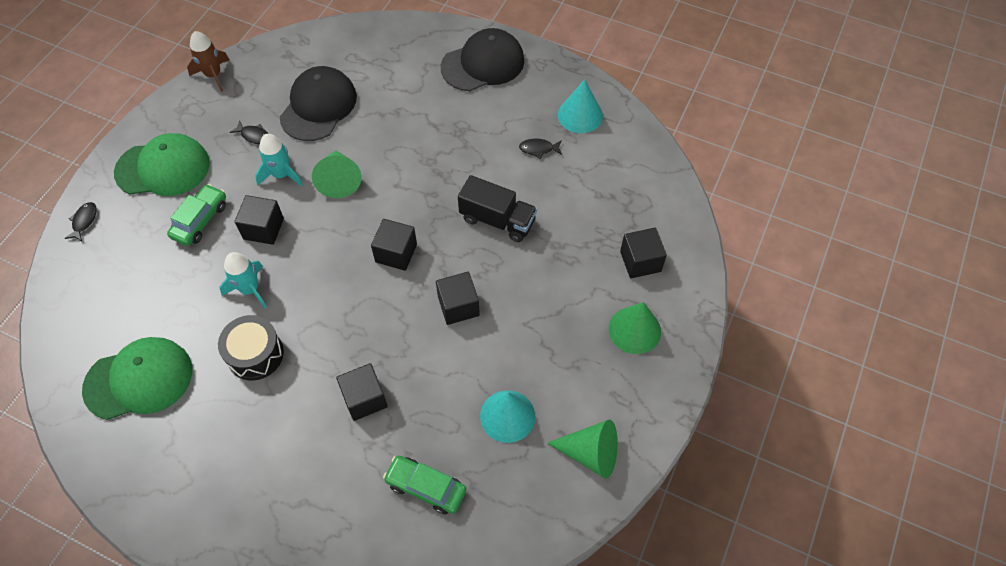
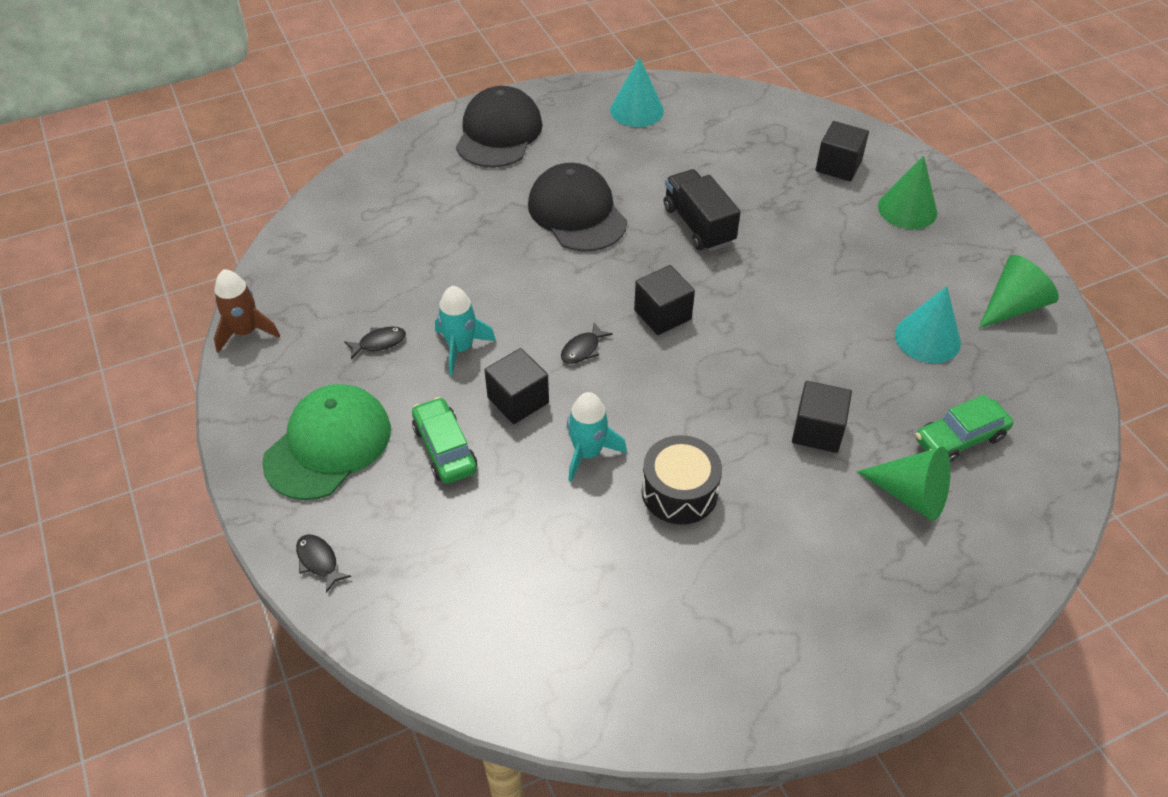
camera: 50 degrees left, 10 degrees down
(139, 379) = (613, 618): green cap -> none
(318, 106) = (403, 272): black cap -> black cap (577, 213)
(339, 180) = (521, 307): green cone -> green cone (911, 495)
(458, 306) = (772, 305): black cube -> none
(497, 220) = (698, 225): black truck -> black truck turned 90 degrees counterclockwise
(538, 149) = (645, 155): black fish -> black fish (582, 349)

